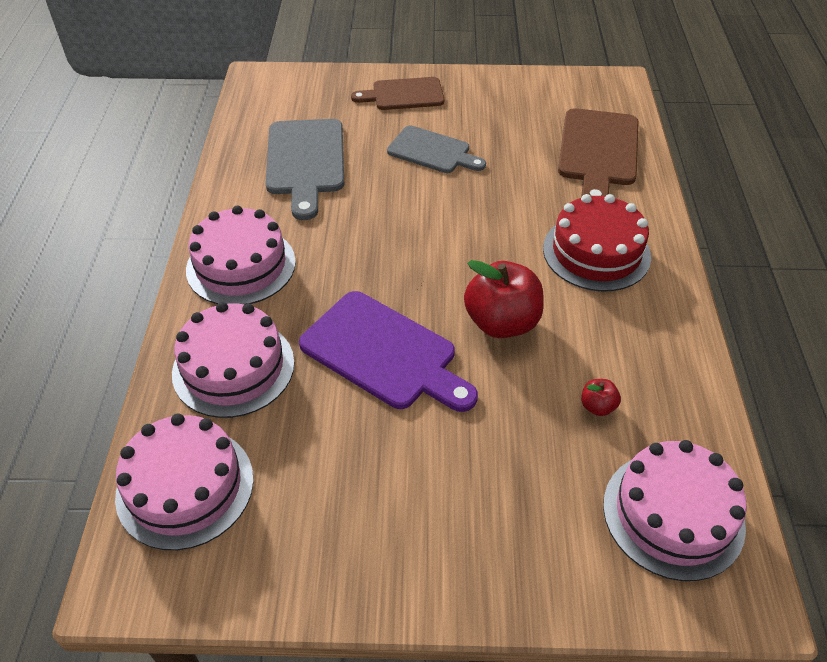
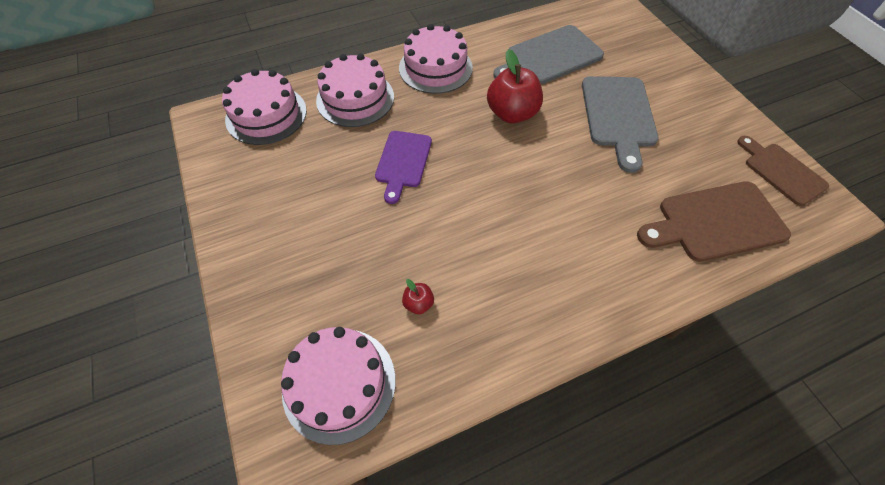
camera: 65 degrees right, 10 degrees up
(384, 353) = (403, 162): purple cutting board -> purple cutting board, size x0.67
(404, 95) = (669, 76): brown cutting board -> brown cutting board (781, 171)
(432, 151) = (618, 116): grey cutting board -> grey cutting board, size x1.50
(502, 322) = (467, 217): red apple -> red apple (512, 114)
(596, 252) = (584, 257): red cake -> none

